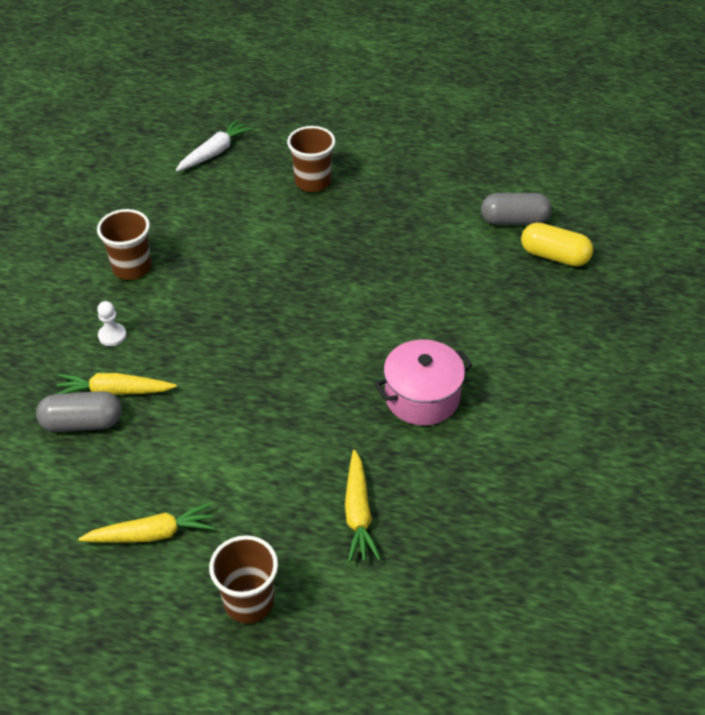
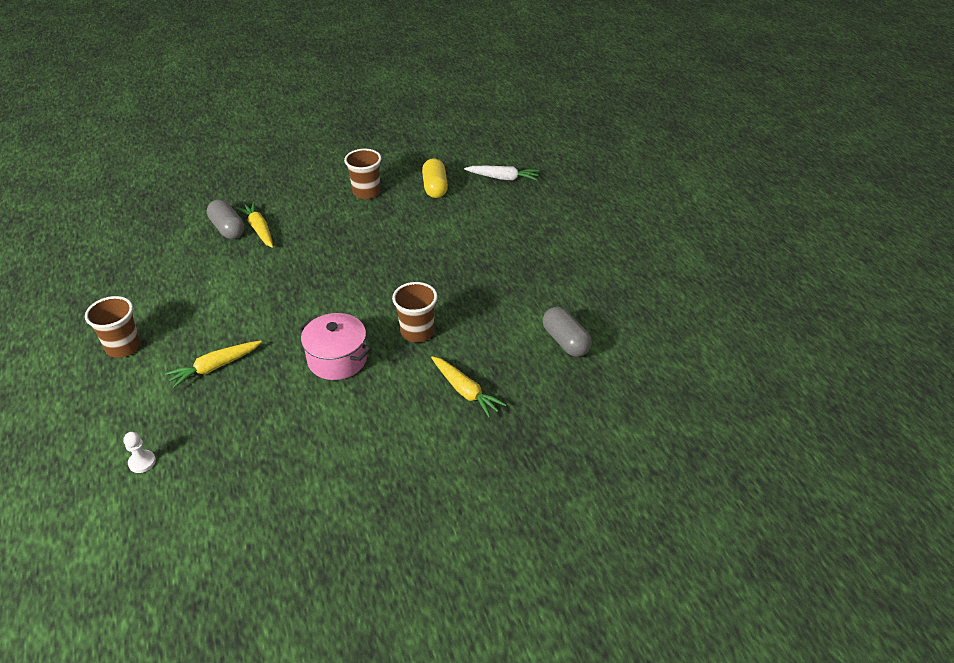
camera: 60 degrees right, 5 degrees down
(112, 336) = (303, 210): white pawn -> white pawn (142, 462)
(152, 534) = (158, 289): yellow carrot -> yellow carrot (465, 391)
(312, 182) = (513, 229): brown cup -> brown cup (417, 332)
(554, 256) = (543, 378): yellow capsule -> yellow capsule (435, 187)

